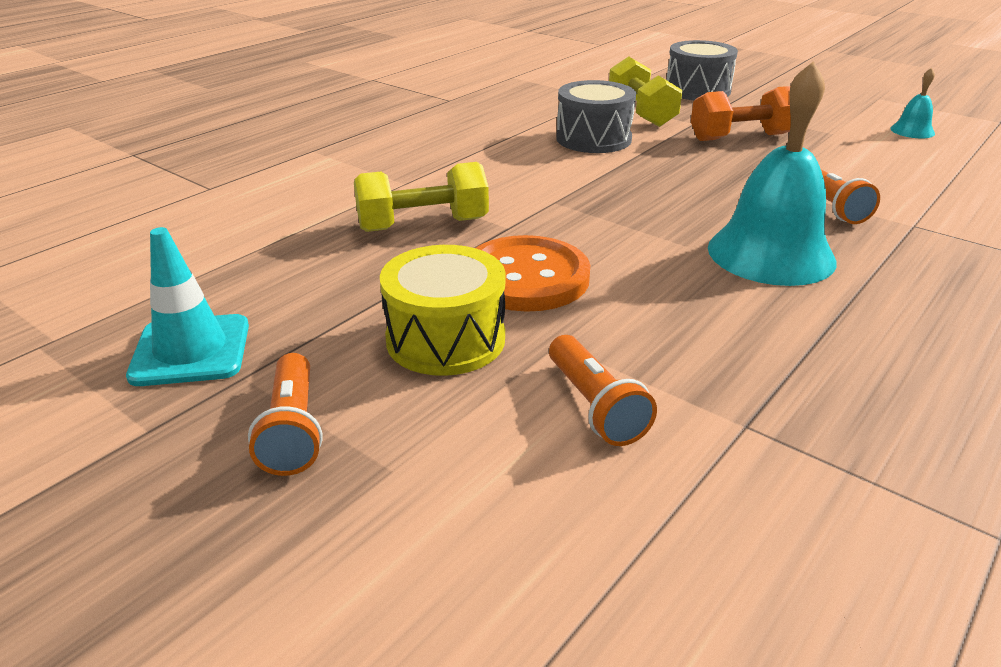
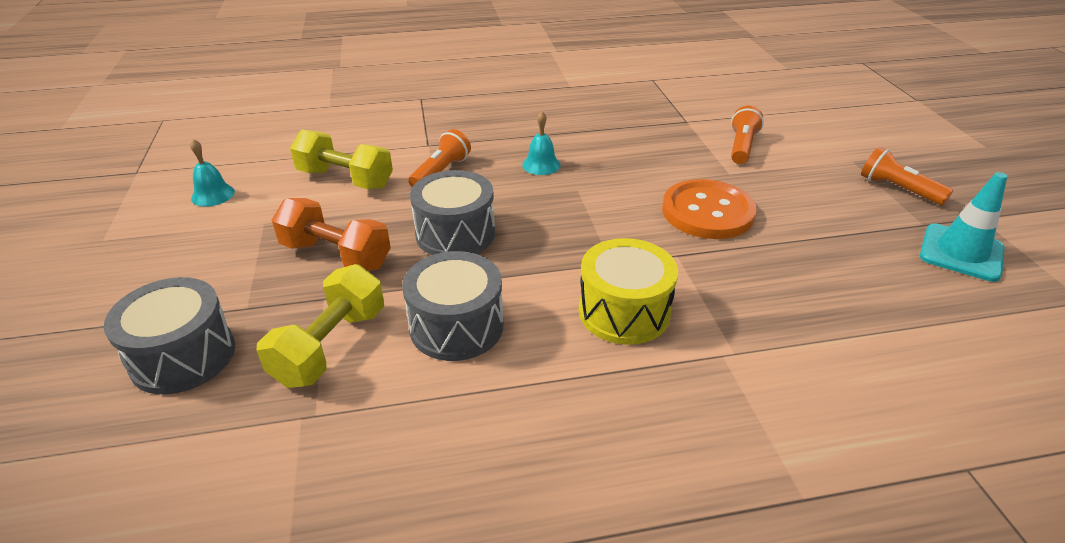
camera: 140 degrees left, 5 degrees up
(292, 431) = (897, 189): orange flashlight -> orange flashlight turned 75 degrees counterclockwise
(423, 225) = (744, 288): yellow dumbbell -> yellow dumbbell (345, 179)
(445, 339) = (791, 198): yellow drum -> yellow drum (624, 312)
(702, 174) = (455, 234): none -> grey drum
(771, 254) = (541, 165): turquoise bell -> turquoise bell, size x0.45

